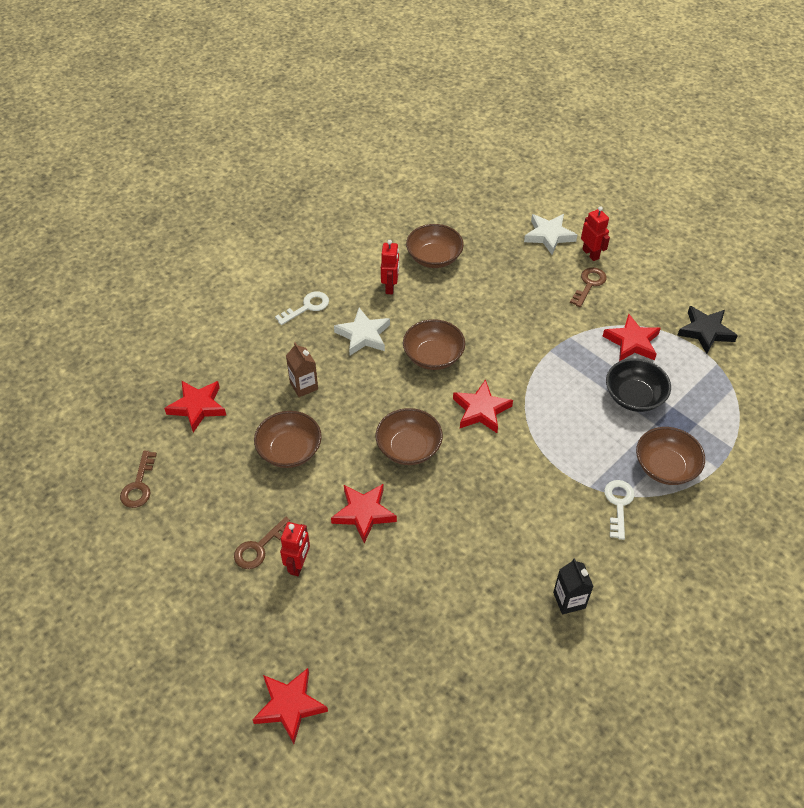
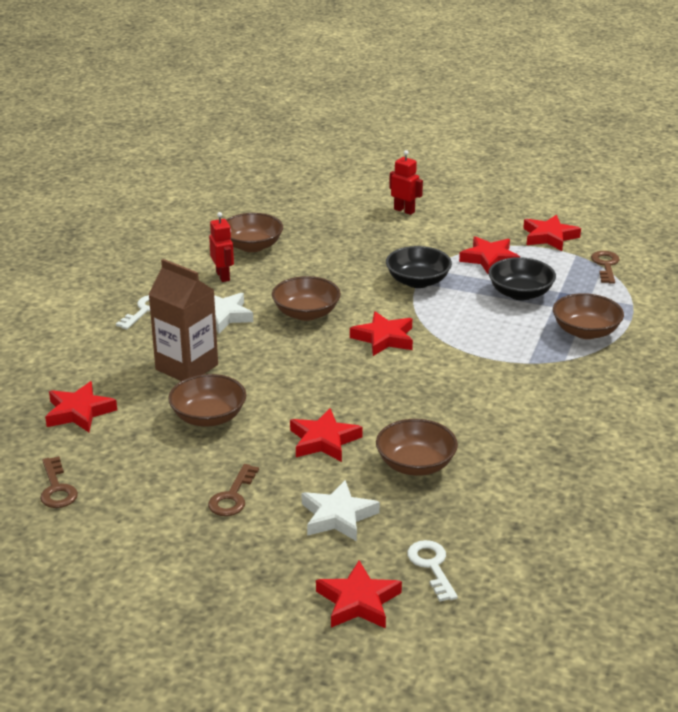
camera: 25 degrees left, 20 degrees down
(298, 565) = (285, 497): red robot -> none
(304, 386) = (187, 367): brown carton -> brown carton, size x1.79
(408, 448) = (333, 382): brown bowl -> brown bowl (415, 464)
(549, 236) = (355, 207): white star -> white star (338, 516)
(550, 349) = (418, 281): none -> black bowl
(569, 600) = (571, 443): black carton -> none
(589, 284) = (419, 231): brown key -> brown key (605, 265)
(618, 504) = (564, 367): white key -> white key (431, 566)
(705, 331) = (549, 237): black star -> red star

